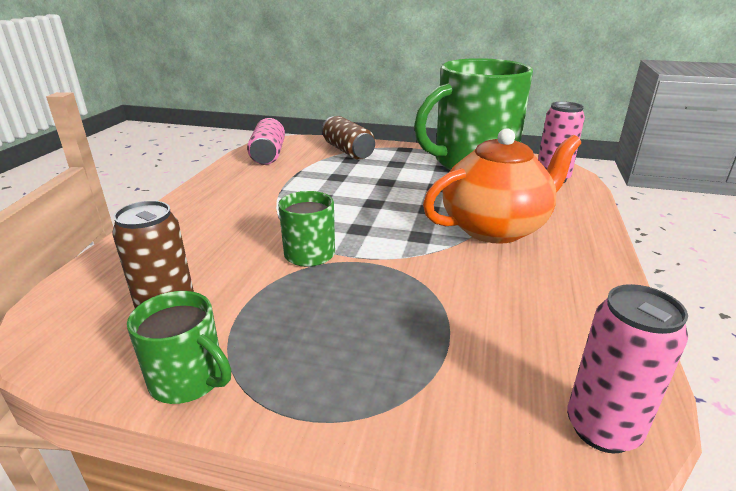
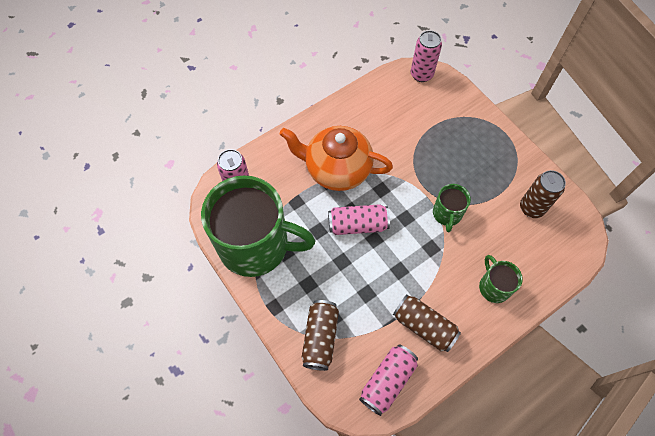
camera: 140 degrees left, 35 degrees up
(188, 379) = (533, 169): green mug -> green mug (494, 287)
(260, 181) = (424, 326): none -> brown can
(405, 204) = (357, 225): none -> pink can

